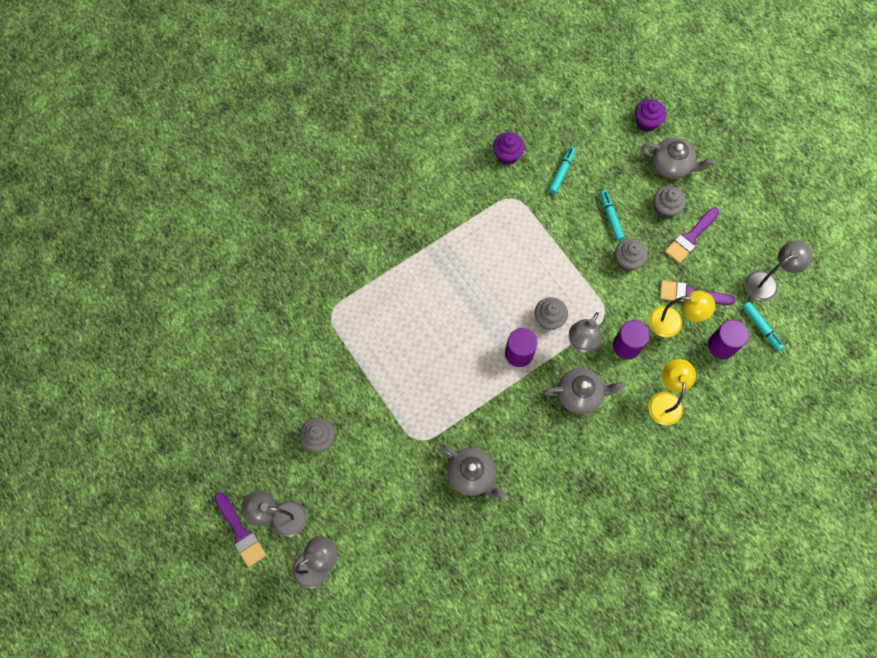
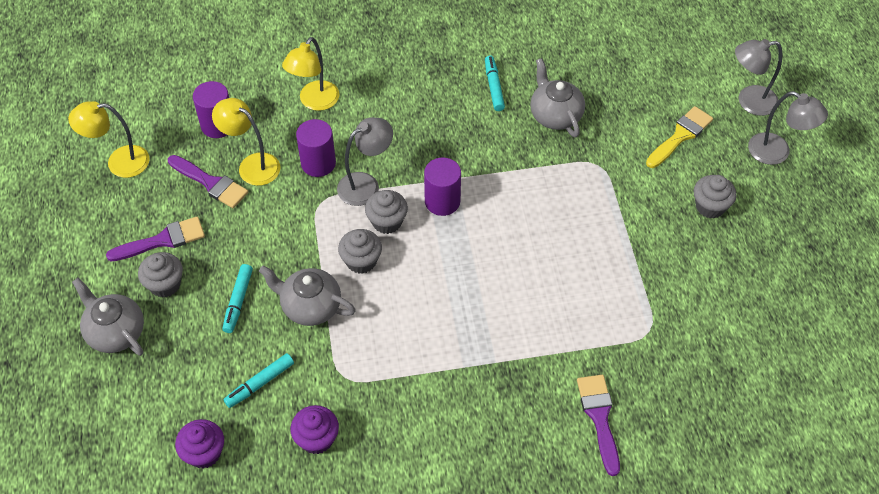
camera: 155 degrees left, 15 degrees down
(240, 532) = (825, 155): purple brush -> purple brush (599, 417)
(363, 499) = (680, 136): none -> yellow brush
(580, 394) = (399, 140): grey teapot -> grey teapot (310, 306)
(627, 260) = (254, 245): grey cupcake -> grey cupcake (361, 261)
(646, 122) = (101, 402): purple cupcake -> purple cupcake (204, 453)
(761, 327) = (163, 125): turquoise marker -> turquoise marker (494, 87)
(766, 282) = (119, 162): grey lamp -> yellow lamp

